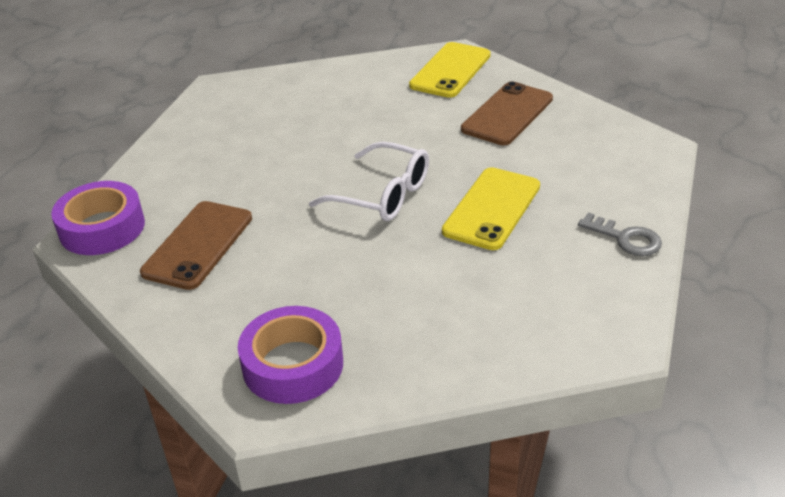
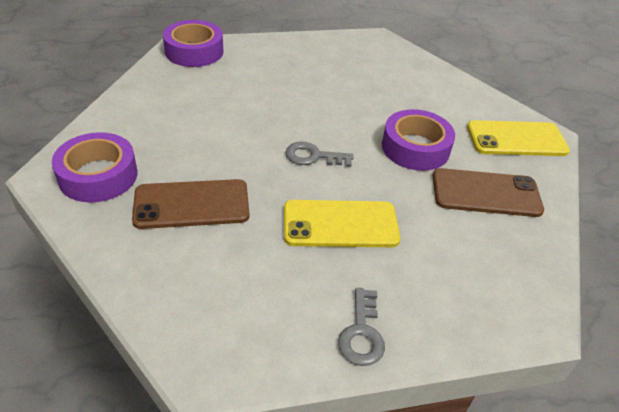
camera: 55 degrees right, 5 degrees up
(198, 245) = (200, 92): brown phone -> brown phone (191, 204)
(383, 195) = (313, 156): white glasses -> grey key
(419, 129) = (415, 148): none -> purple tape

